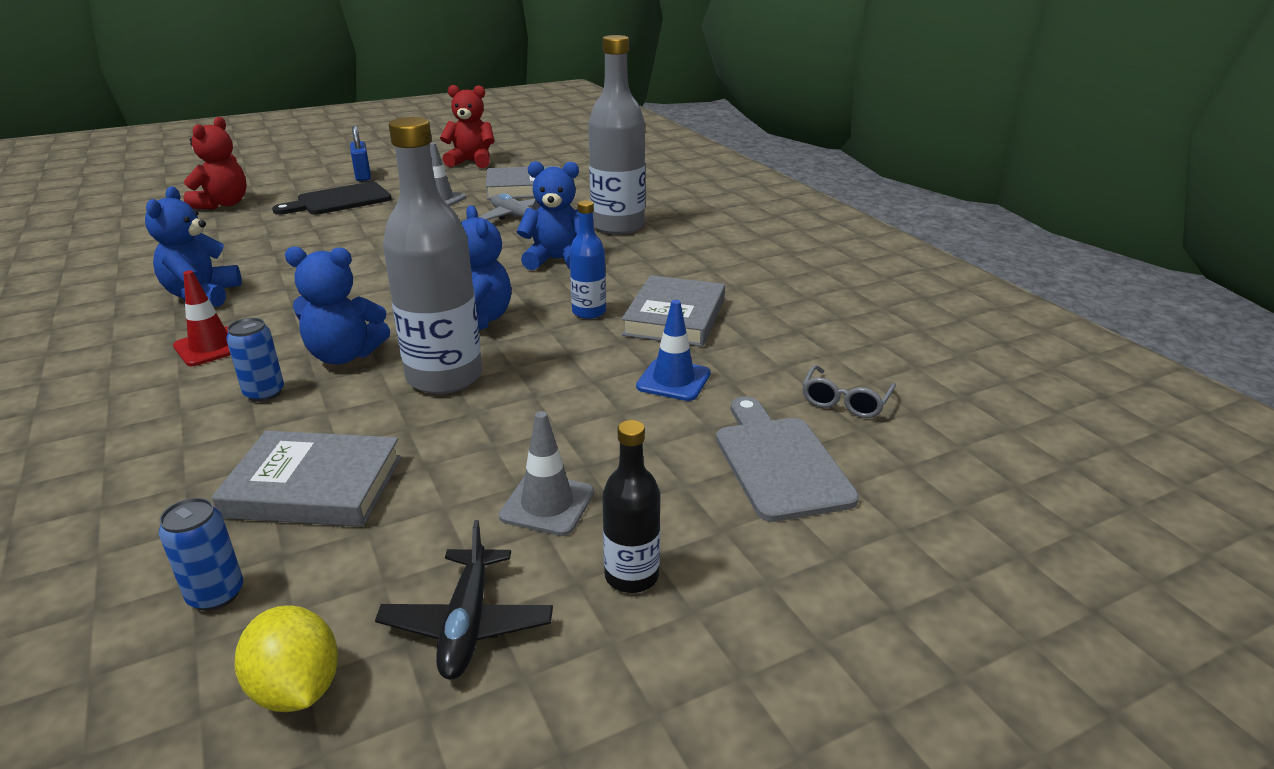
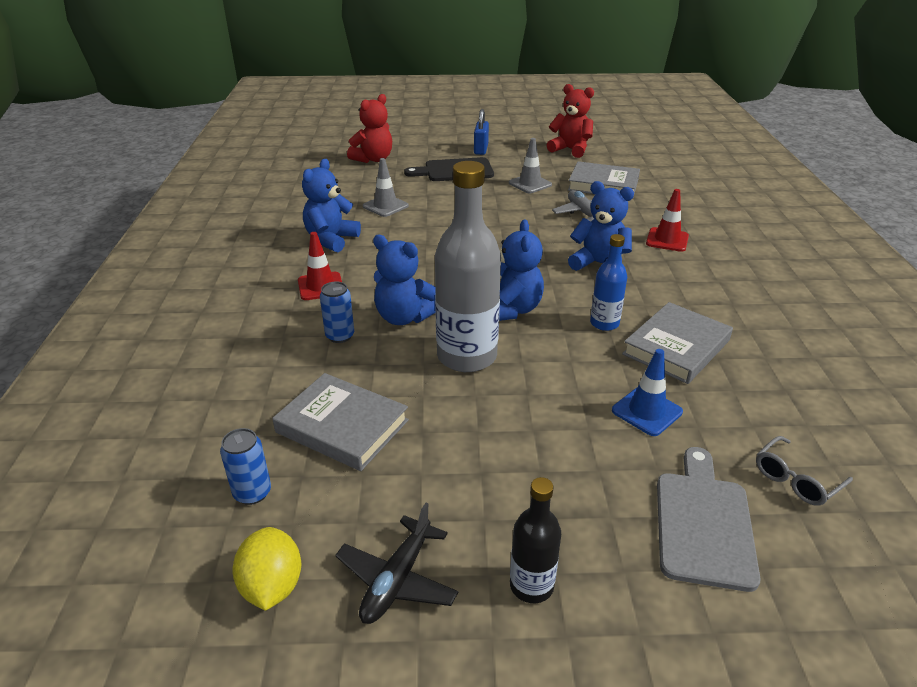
camera: 25 degrees right, 5 degrees up
(547, 504) = (495, 497): grey traffic cone -> grey traffic cone (385, 206)
(618, 226) = (667, 240): grey bottle -> red traffic cone

